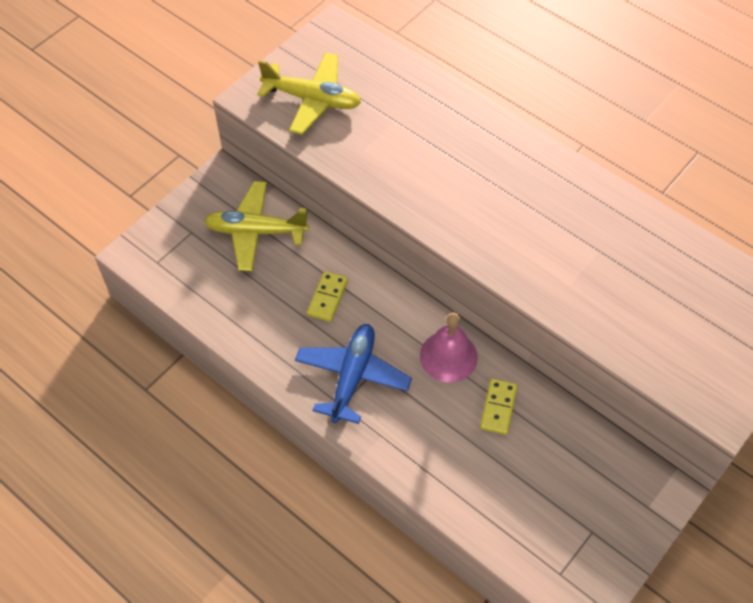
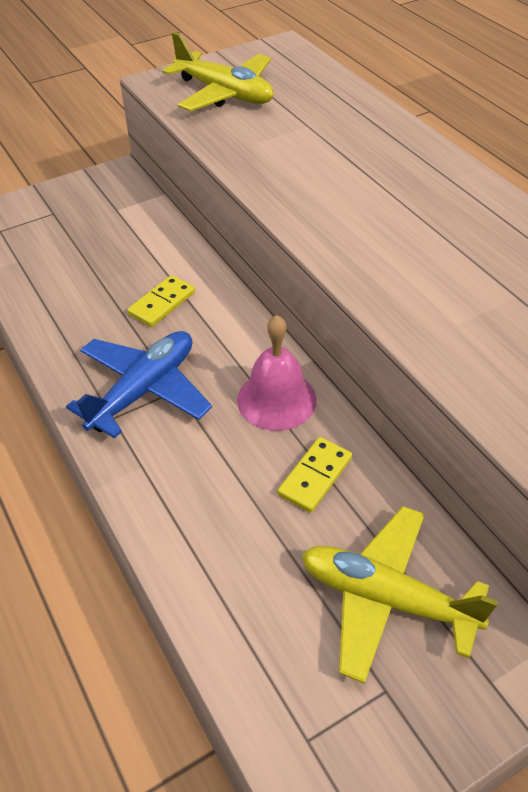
camera: 20 degrees right, 10 degrees down
(256, 231) = (120, 226): yellow plane -> yellow plane (386, 599)

